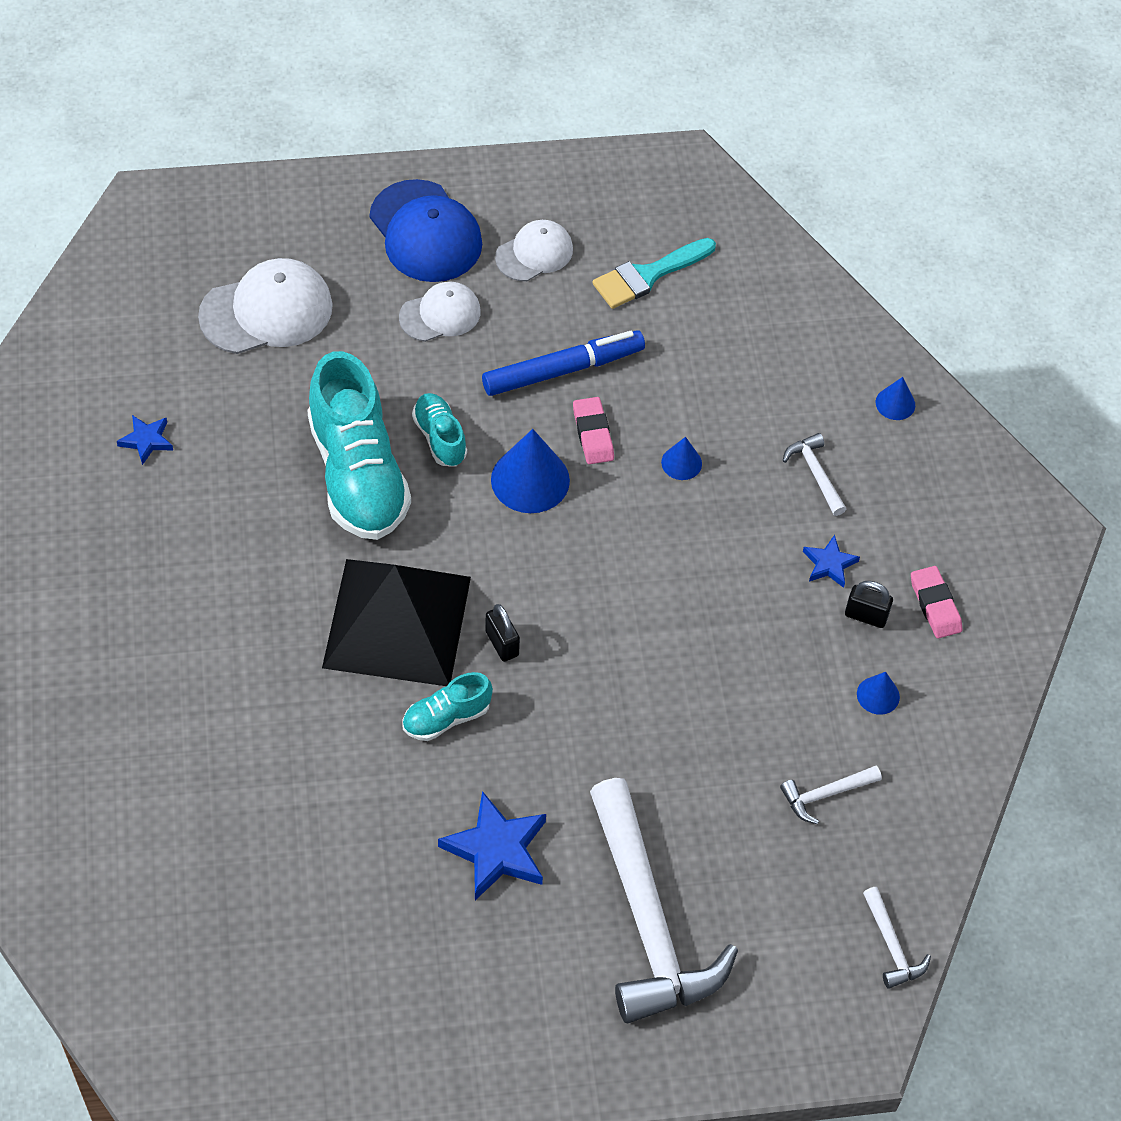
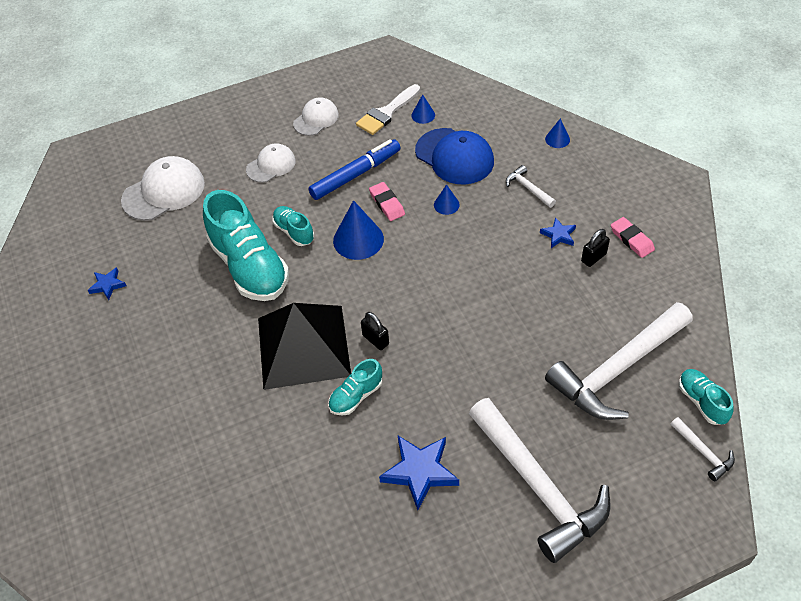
camera: 10 degrees left, 5 degrees down
(425, 232) = (247, 125): blue cap -> blue cap (454, 156)
(648, 275) = (386, 113): turquoise brush -> white brush
(825, 795) = (617, 370): white hammer -> white hammer, size x2.42
(866, 616) = (593, 257): black padlock -> black padlock turned 45 degrees counterclockwise
(878, 695) = (622, 301): blue cone -> blue cone (423, 115)
(923, 876) = (702, 402): none -> turquoise shoe

